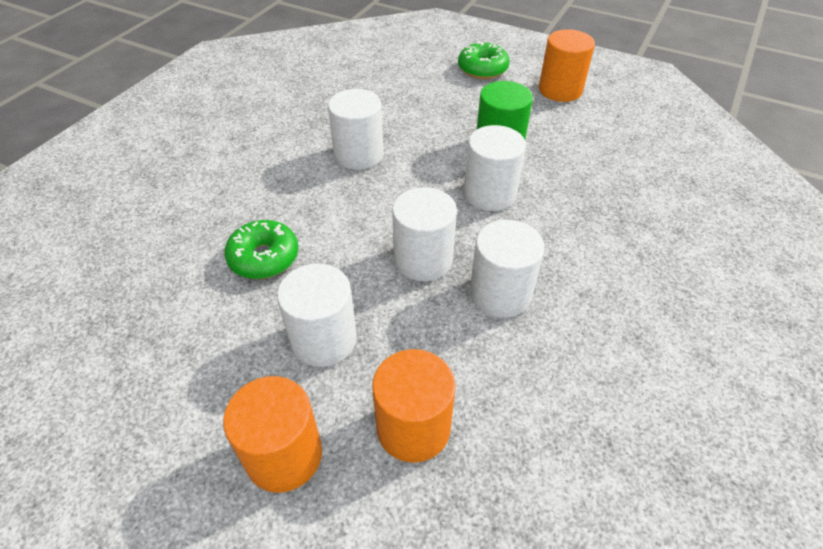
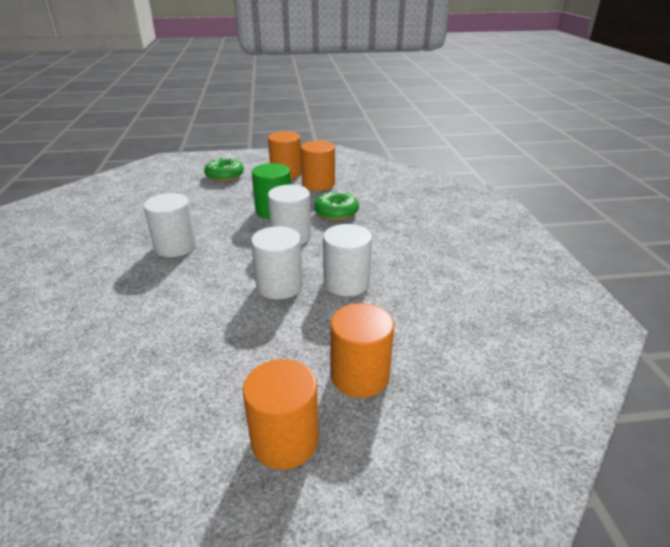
camera: 35 degrees left, 15 degrees down
(264, 257) = (153, 333): green donut -> green donut (336, 213)
(323, 339) = (250, 359): white cylinder -> none
(588, 123) = (318, 184): none -> orange cylinder

